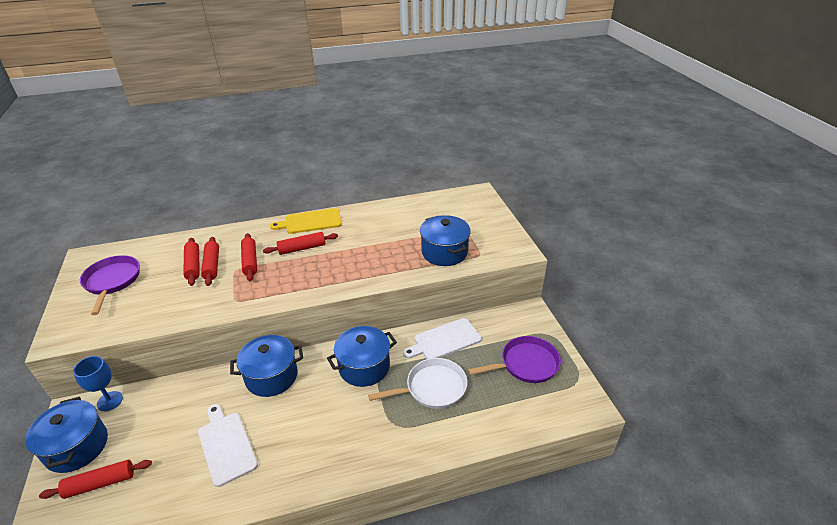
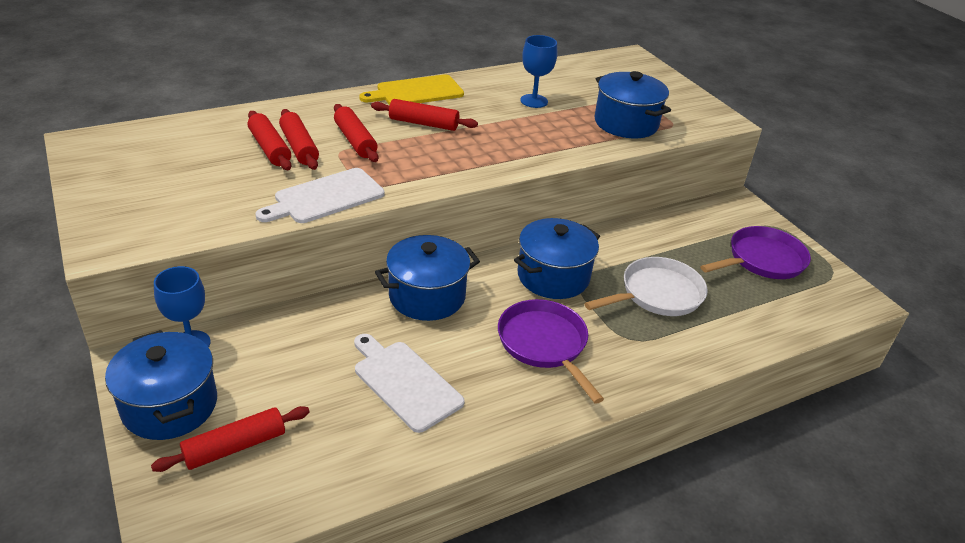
camera: 15 degrees left, 0 degrees up
(112, 281) = (149, 172): purple pan -> purple pan (544, 344)
(302, 248) = (423, 123): red rolling pin -> red rolling pin turned 45 degrees clockwise
(387, 231) = (534, 101): none -> blue goblet
(444, 340) = (645, 240): white cutting board -> white cutting board (325, 197)

